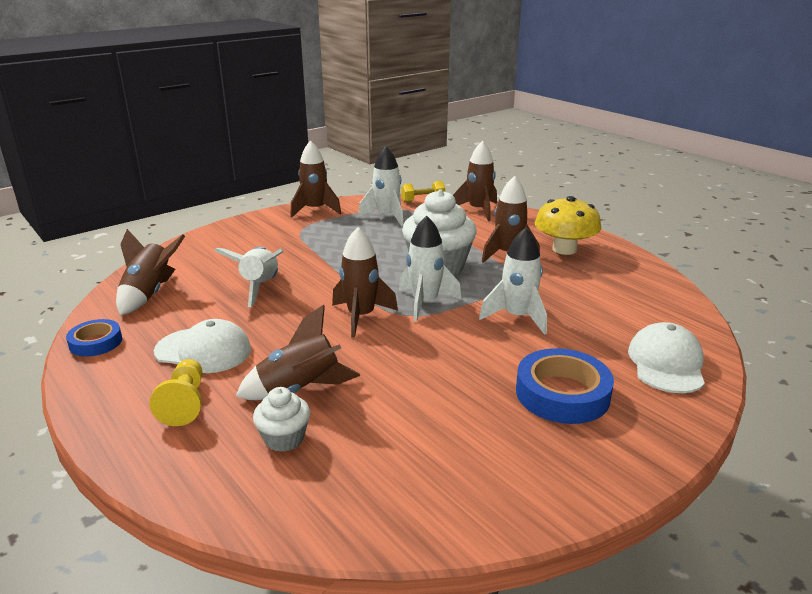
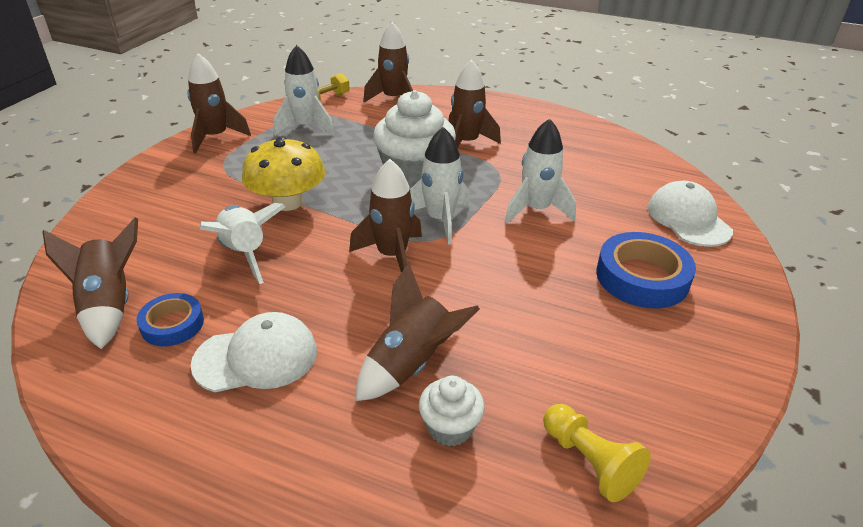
camera: 30 degrees left, 10 degrees up
(96, 342) = (100, 397): blue tape -> blue tape (172, 324)
(185, 403) = (300, 432): yellow pawn -> yellow pawn (589, 462)
(564, 249) = (510, 125): yellow mushroom -> yellow mushroom (288, 202)

